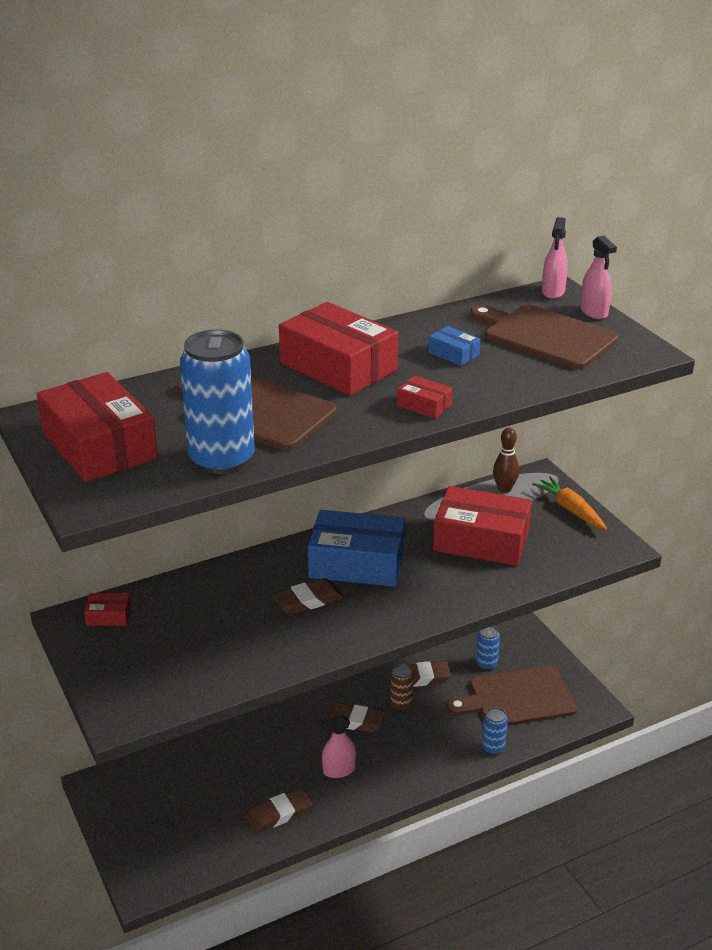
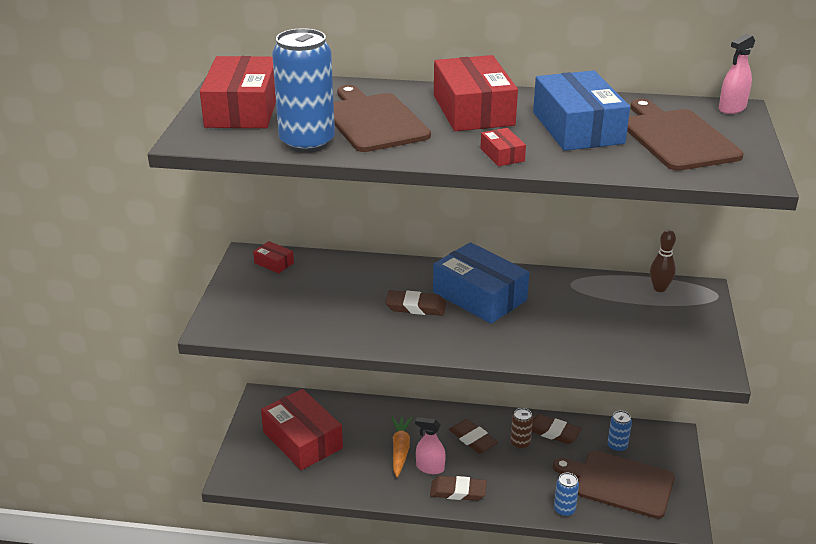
camera: 35 degrees right, 0 degrees up
(278, 814) = (361, 476): brown eraser -> brown eraser (458, 491)
(453, 354) = (577, 128): blue box -> blue box, size x2.28
(481, 540) = (597, 318): red box -> red box (302, 440)
(570, 509) = (702, 325): orange carrot -> orange carrot (400, 450)
(594, 312) = (749, 133): pink spray bottle -> none

